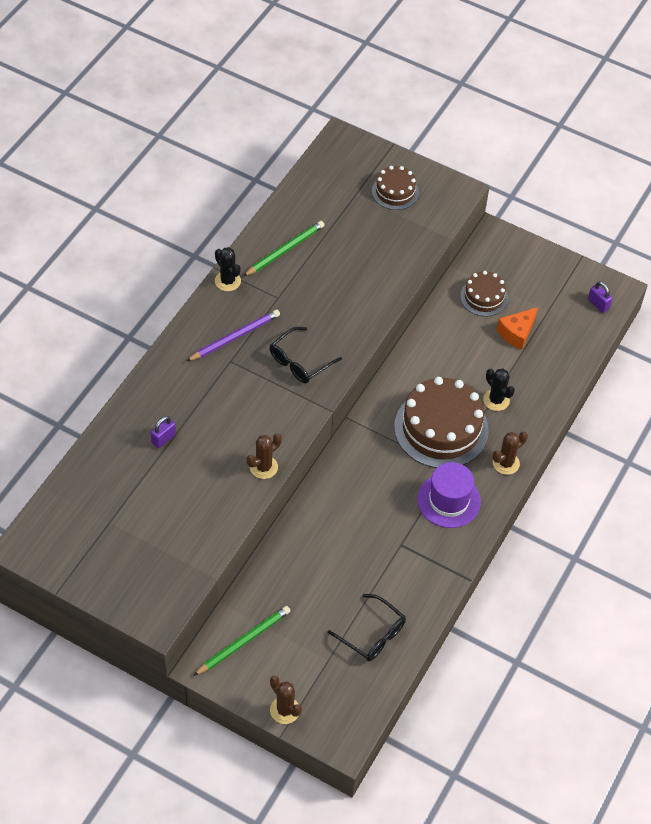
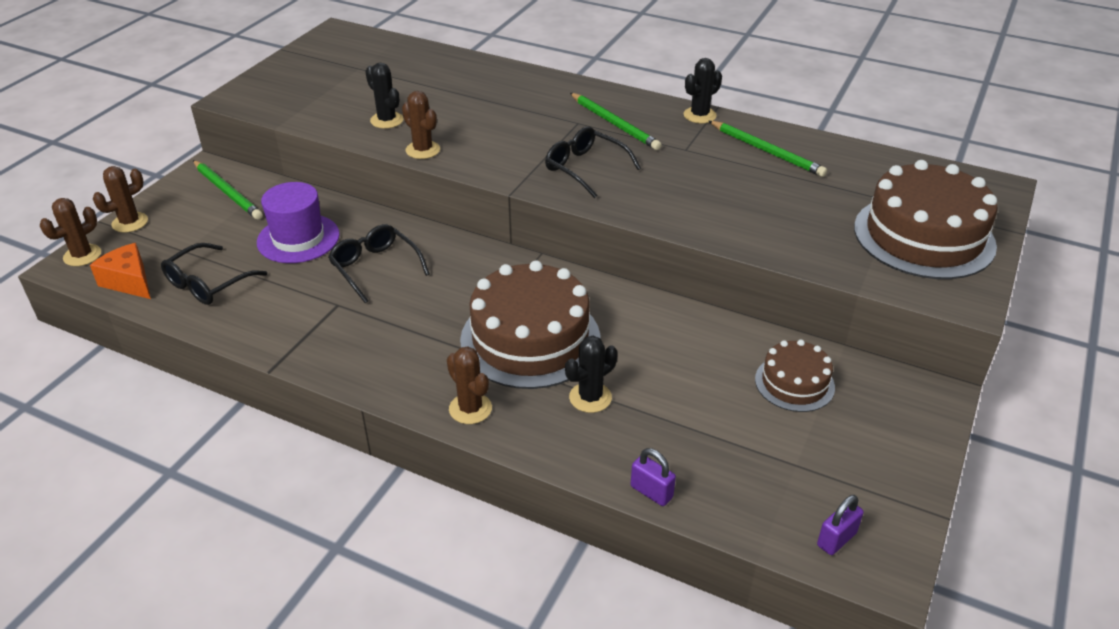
camera: 90 degrees right, 15 degrees down
(163, 439) = (463, 89): purple padlock -> purple padlock (651, 492)
(212, 494) = (387, 120): none -> black cactus
(235, 337) = (615, 124): purple pencil -> green pencil
(330, 736) = (82, 255): none -> brown cactus
(358, 523) = (375, 268): none -> black glasses
(395, 192) = (924, 236): brown cake -> brown cake, size x1.87
(449, 500) = (405, 348): purple hat -> purple hat (298, 238)
(517, 333) = (732, 423): orange cheese -> orange cheese (129, 282)

